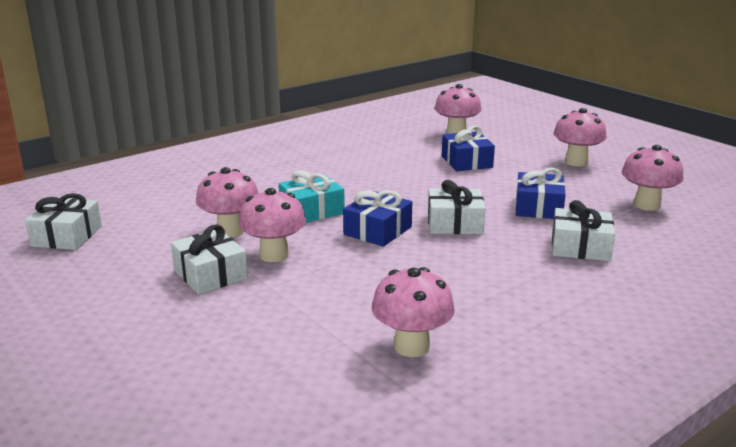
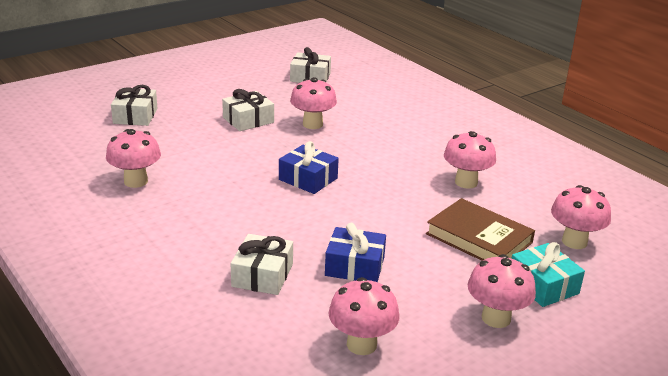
camera: 90 degrees right, 5 degrees up
(274, 255) = (272, 139): pink mushroom -> pink mushroom (466, 182)
(312, 210) = (348, 153): turquoise gift -> turquoise gift (543, 285)
(454, 223) = (319, 215): white gift -> white gift (135, 116)
(466, 162) = (479, 238): blue gift -> brown book

